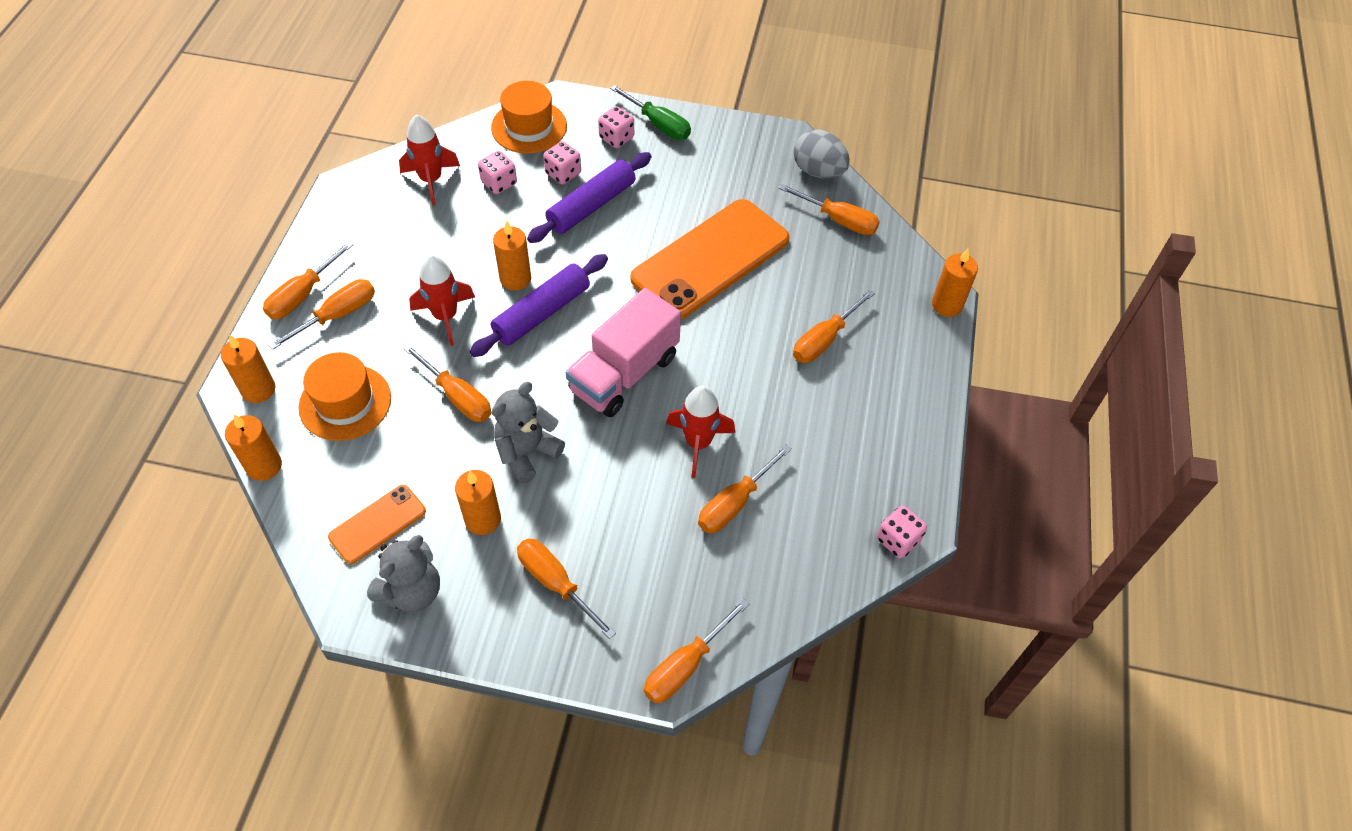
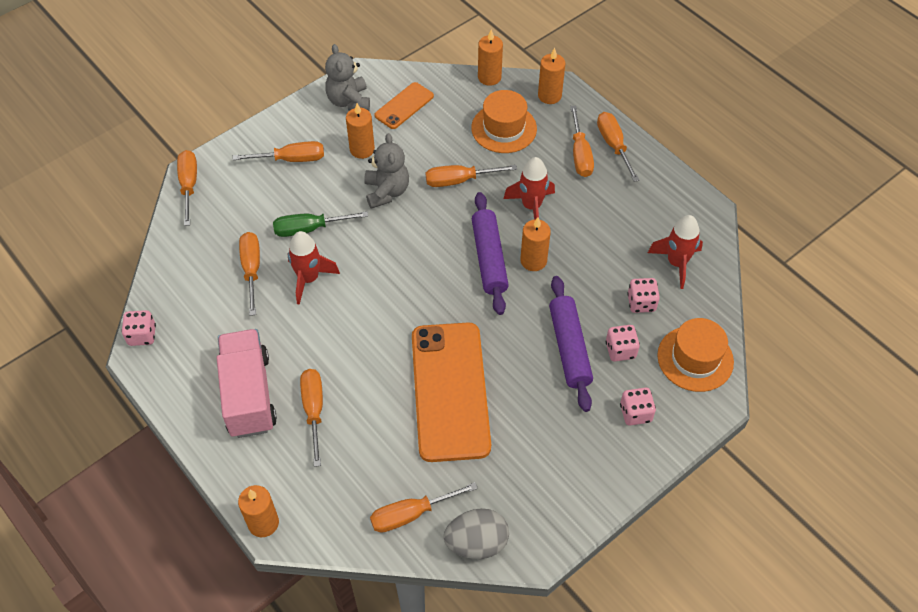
camera: 130 degrees right, 0 degrees up
(377, 524) = (404, 106): orange phone -> orange phone turned 45 degrees clockwise
(624, 373) = (397, 273): pink truck -> pink truck (249, 394)
(658, 124) = (630, 456): green screwdriver -> green screwdriver (310, 229)

